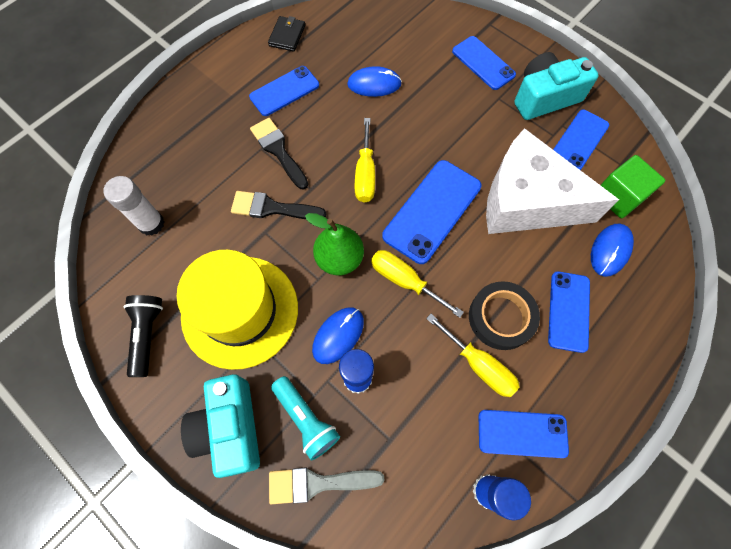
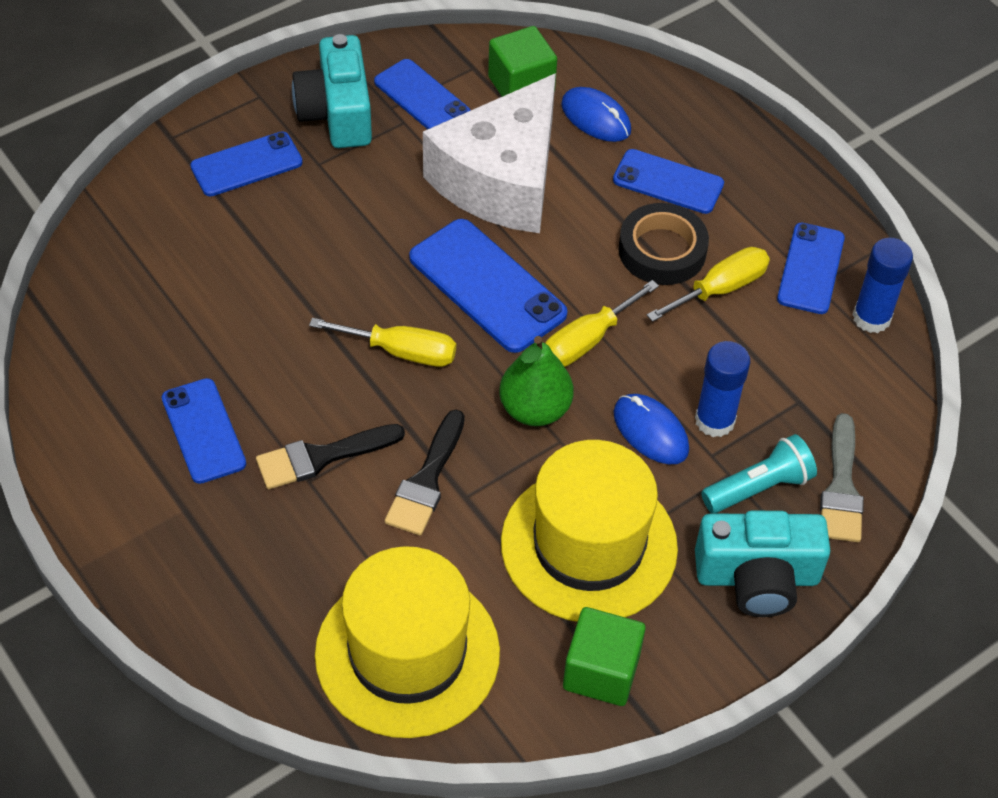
camera: 80 degrees left, 15 degrees down
(147, 335) = (601, 671): black flashlight -> green cube
(151, 223) = (407, 653): white glue stick -> yellow hat
(287, 36) = (81, 409): black wallet -> none
(374, 84) = (235, 307): blue mouse -> none

